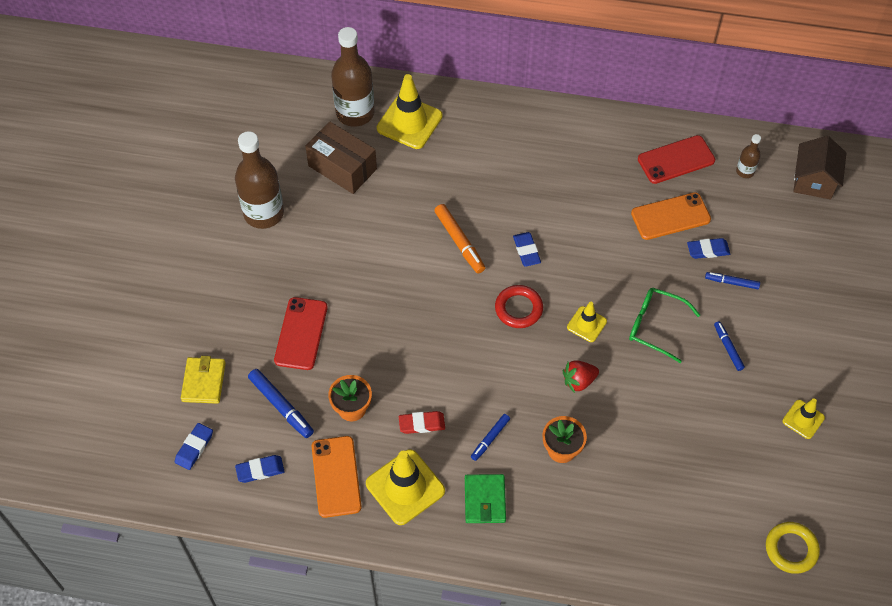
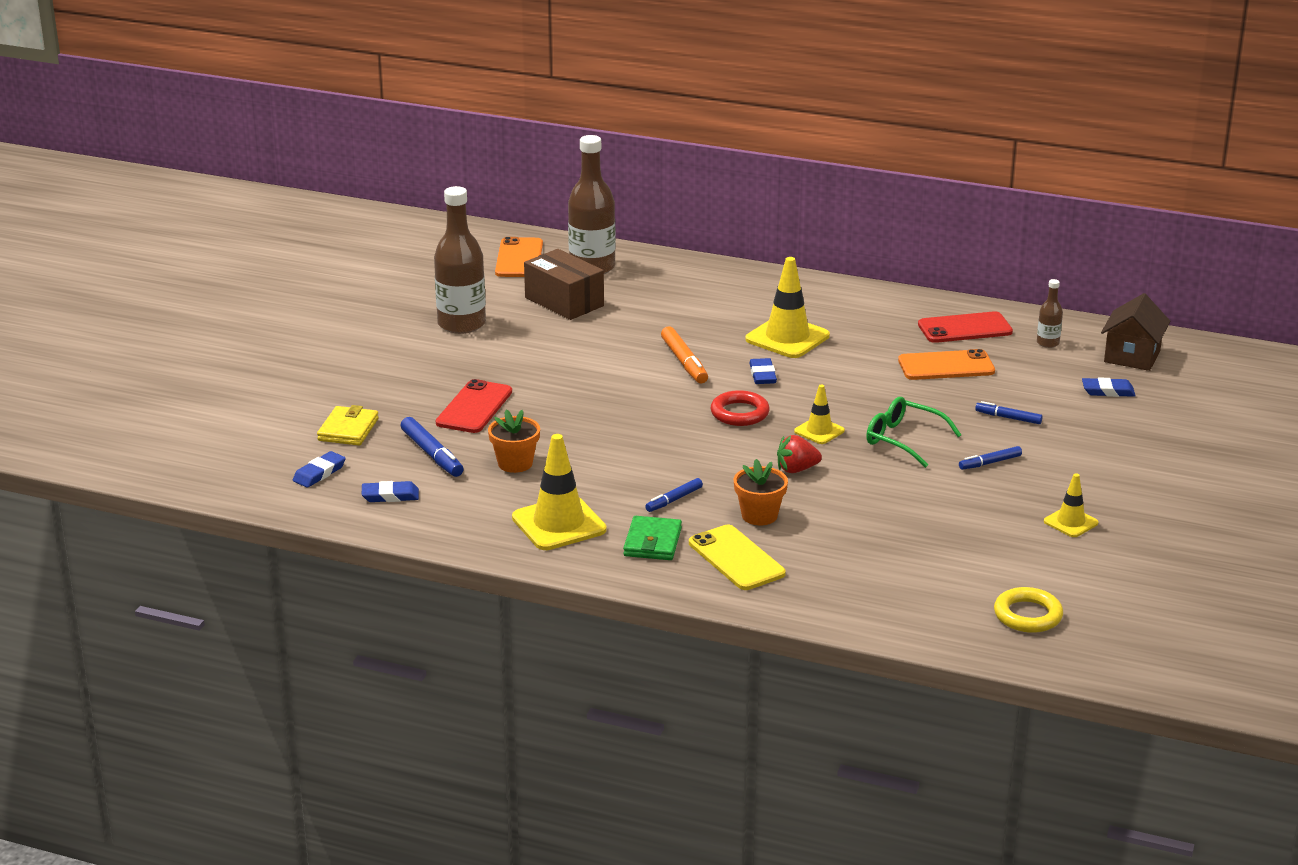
camera: 10 degrees right, 30 degrees down
(336, 476) = (479, 508): orange phone -> orange phone (519, 258)
(409, 122) = (653, 278): yellow traffic cone -> yellow traffic cone (787, 338)
(422, 424) = (595, 482): red eraser -> none
(555, 511) = (736, 558): none -> yellow phone
(708, 250) = (985, 393): blue eraser -> blue eraser (1108, 391)
(728, 348) = (990, 463): blue marker -> blue marker turned 105 degrees counterclockwise

